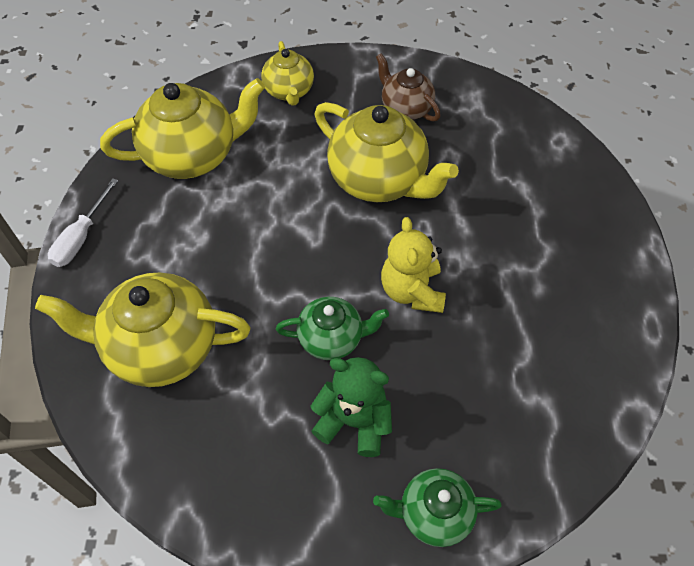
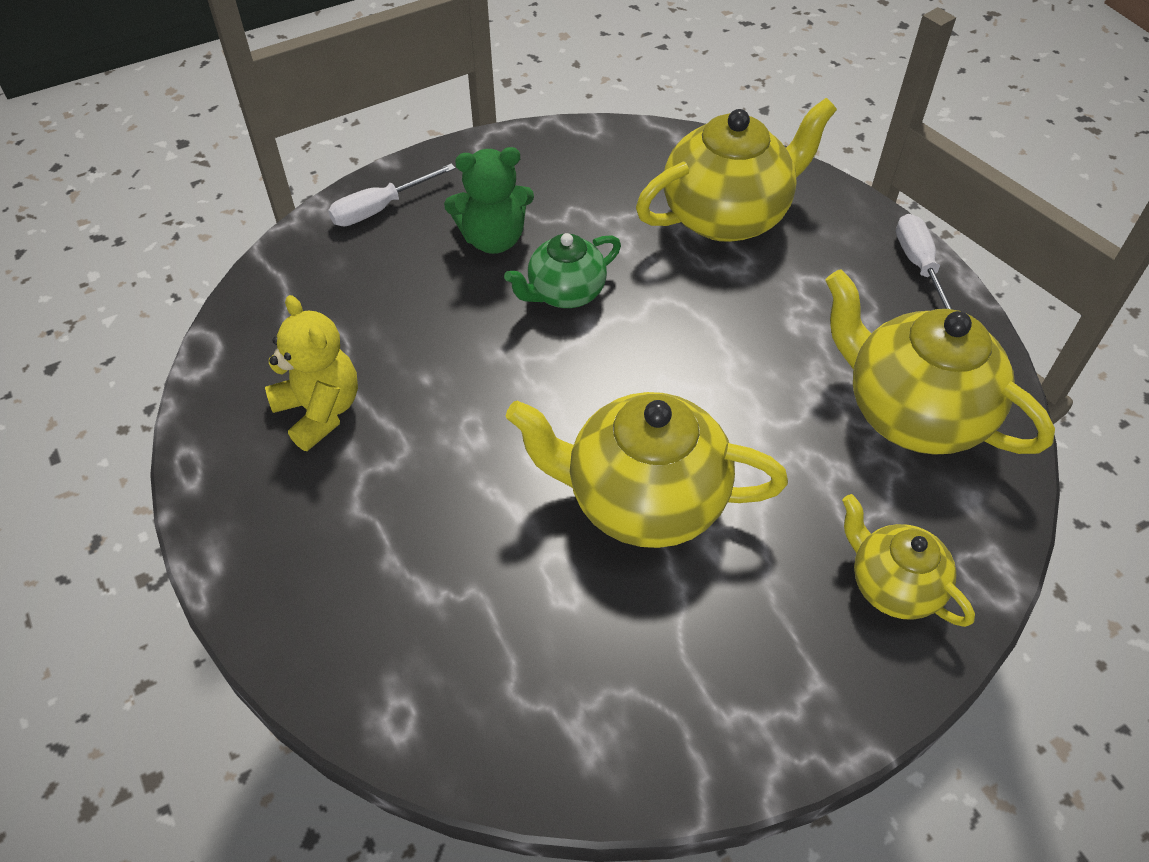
camera: 150 degrees right, 5 degrees down
(192, 155) = (912, 413): yellow teapot -> yellow teapot turned 90 degrees clockwise
(406, 108) = (689, 651): brown teapot -> none
(412, 291) = (507, 377): yellow teddy bear -> yellow teddy bear (320, 411)
(434, 513) = (380, 209): green teapot -> white screwdriver

